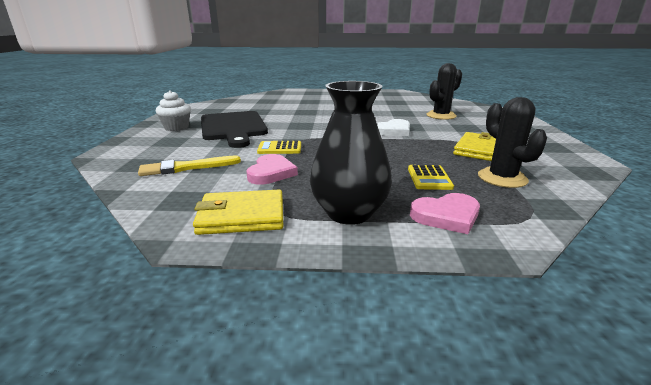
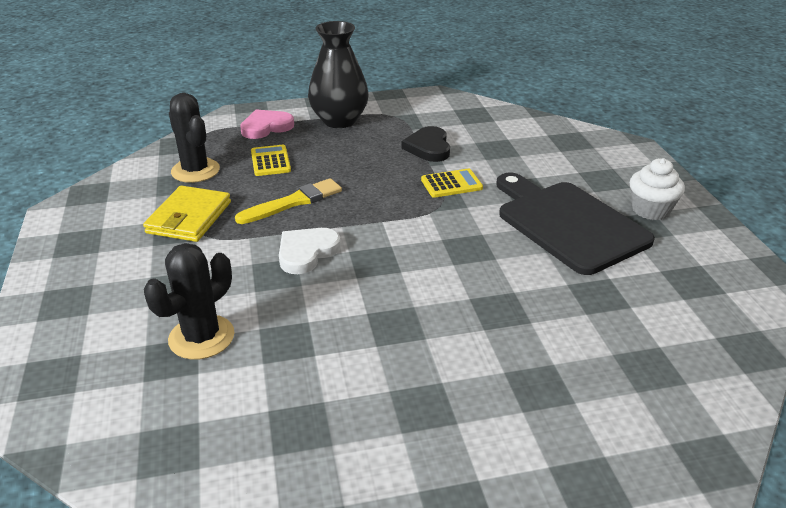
camera: 165 degrees right, 10 degrees up
(187, 167) = (517, 142): yellow brush -> yellow brush (293, 202)
(241, 216) = (415, 109): yellow wallet -> none
(271, 173) = (428, 147): pink heart -> black heart

